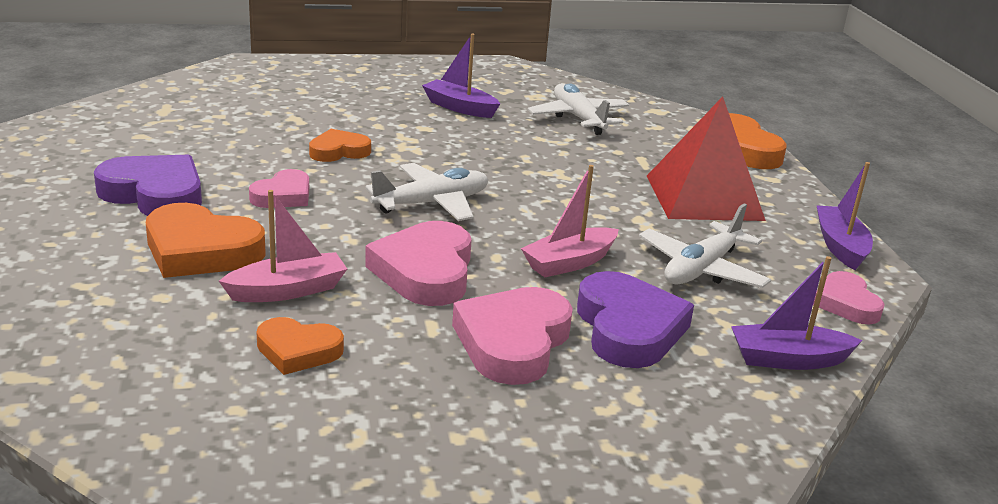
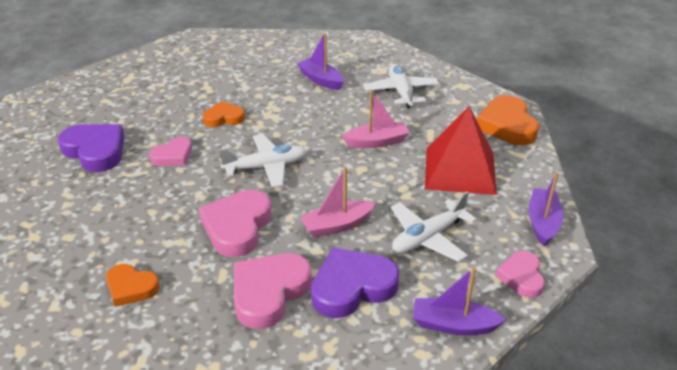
camera: 15 degrees right, 10 degrees up
(201, 250) = (105, 200): orange heart -> none
(288, 290) = (144, 237): pink boat -> pink boat (377, 142)
(628, 328) = (352, 287): purple heart -> purple heart turned 120 degrees counterclockwise

